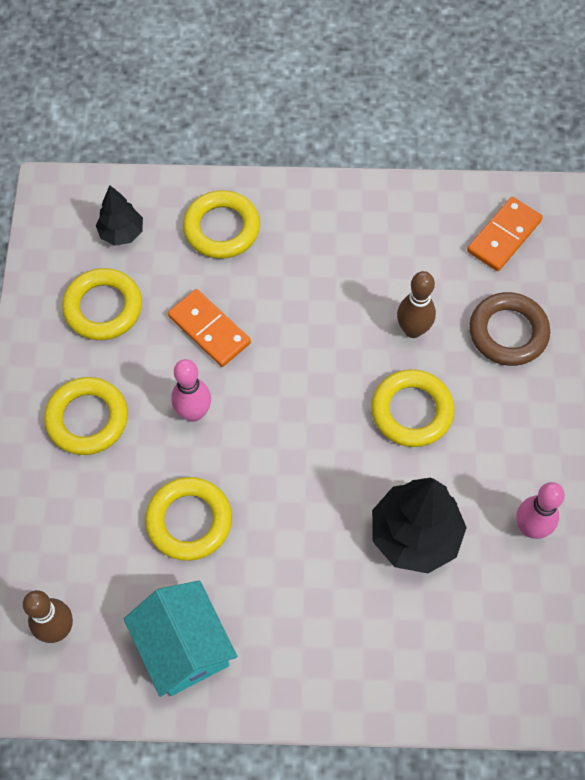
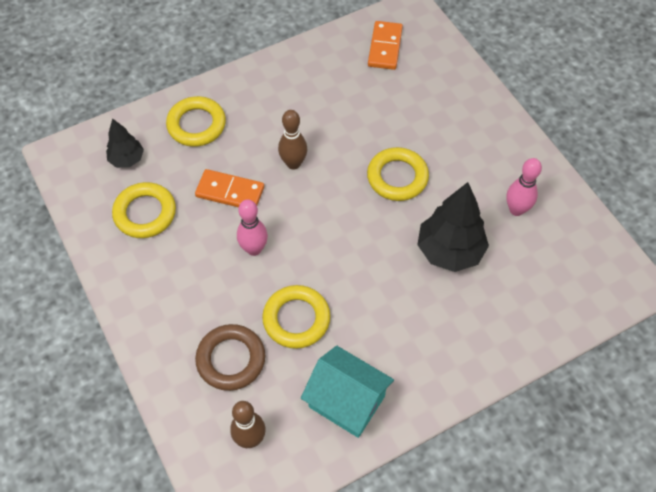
camera: 30 degrees left, 5 degrees down
(87, 419) = (181, 290): yellow ring -> none
(413, 330) = (365, 128): brown bowling pin -> brown bowling pin (293, 163)
(508, 332) = (425, 102): brown ring -> brown ring (231, 359)

